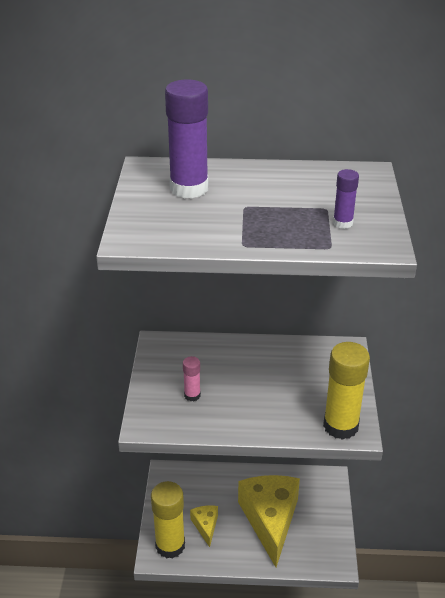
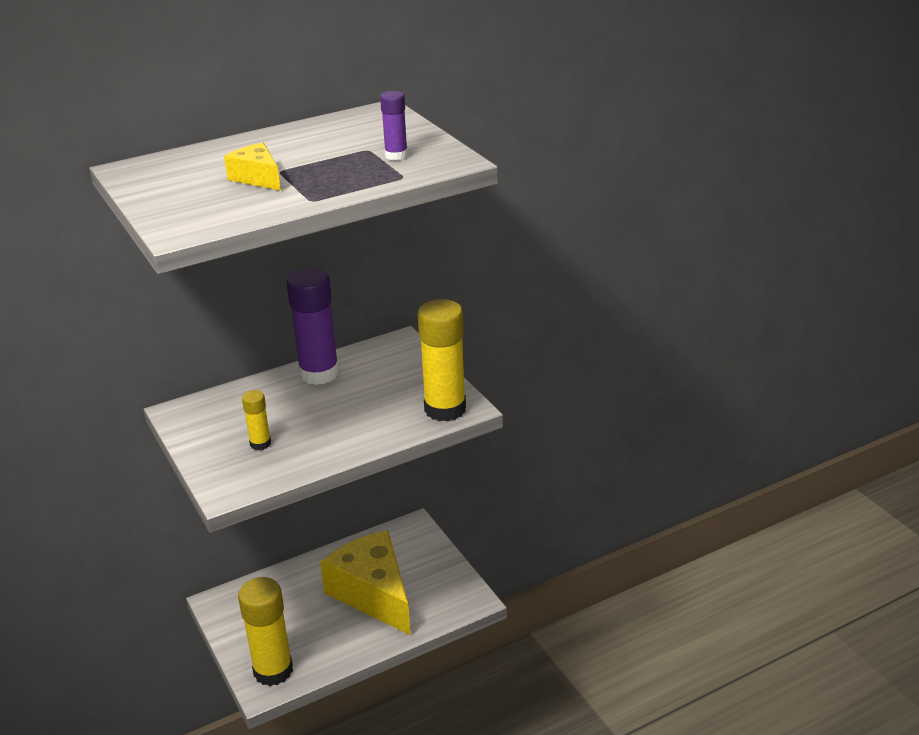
camera: 30 degrees left, 5 degrees down
(189, 188) = (200, 173): purple glue stick -> purple glue stick (319, 373)
(192, 395) = (260, 444): pink glue stick -> yellow glue stick
(205, 526) = (302, 633): yellow cheese -> yellow cheese (257, 178)

